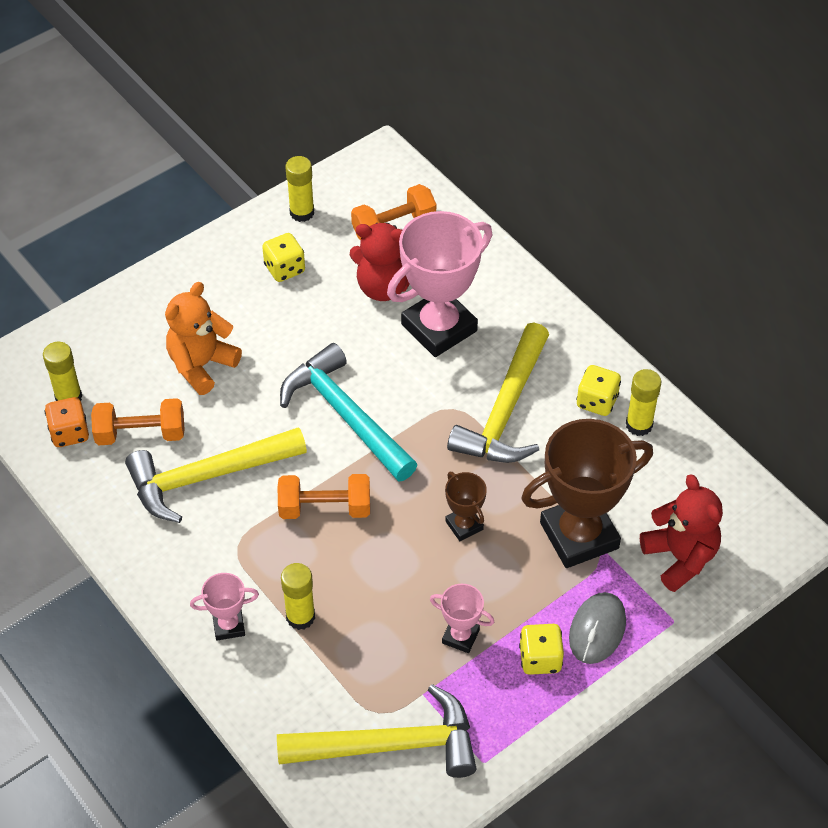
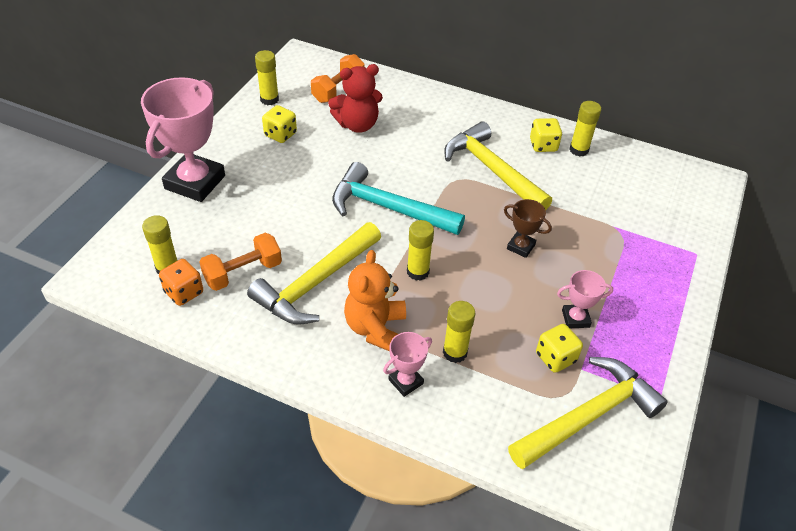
camera: 30 degrees left, 5 degrees down
(201, 365) = (260, 211): orange teddy bear -> orange teddy bear (375, 328)
(325, 508) = (418, 272): orange dumbbell -> yellow glue stick
(439, 328) = (411, 136): pink trophy -> pink trophy (195, 182)
(505, 411) = (492, 170): yellow hammer -> yellow hammer turned 150 degrees clockwise
(540, 659) = (638, 311): yellow dice -> yellow dice (555, 358)
(579, 535) = (597, 225): brown trophy -> none
(597, 630) = (657, 278): grey mouse -> none
(680, 557) = (667, 215): red teddy bear -> none

